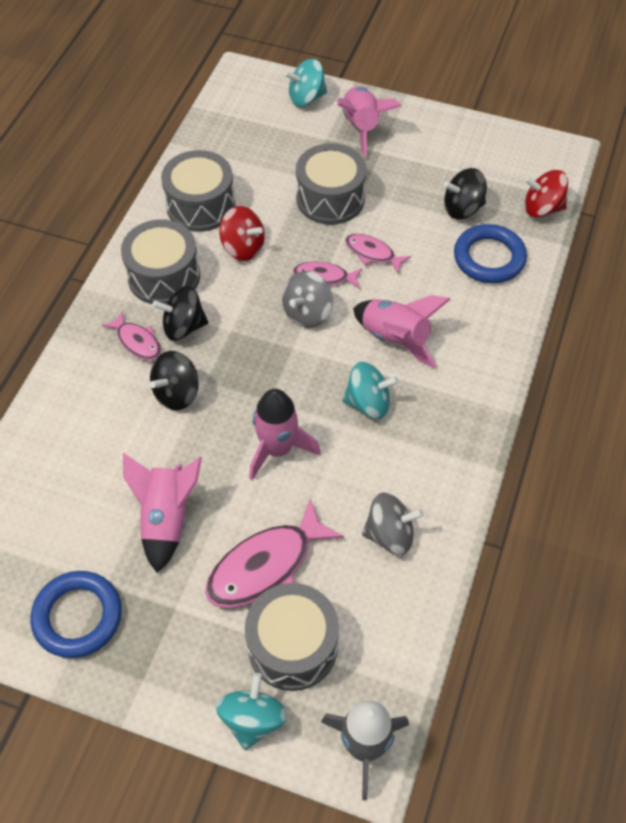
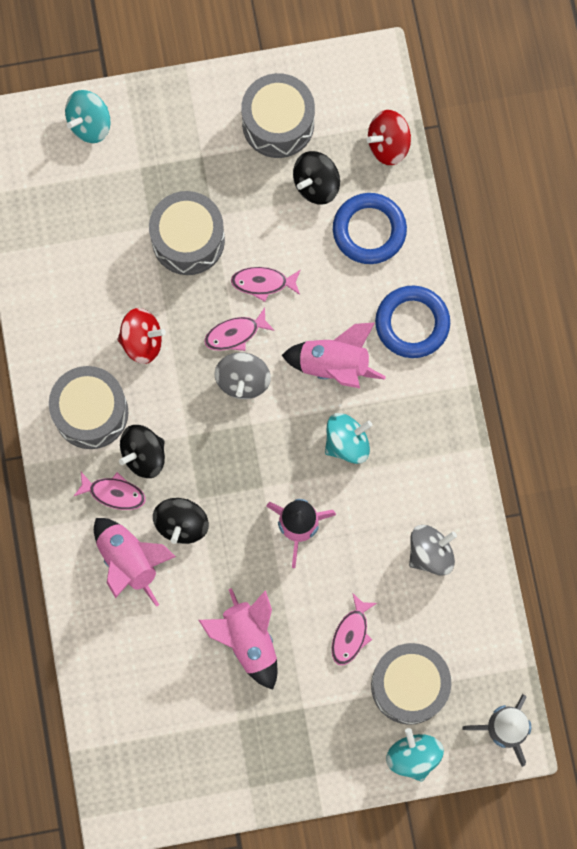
camera: 30 degrees left, 20 degrees up
(78, 616) = (234, 757): blue ring -> blue ring (412, 323)
(200, 205) = (72, 314): grey drum -> grey drum (278, 123)
(266, 565) = (351, 634): pink fish -> pink fish, size x0.56
(361, 127) = (166, 134): pink rocket -> pink rocket (130, 561)

